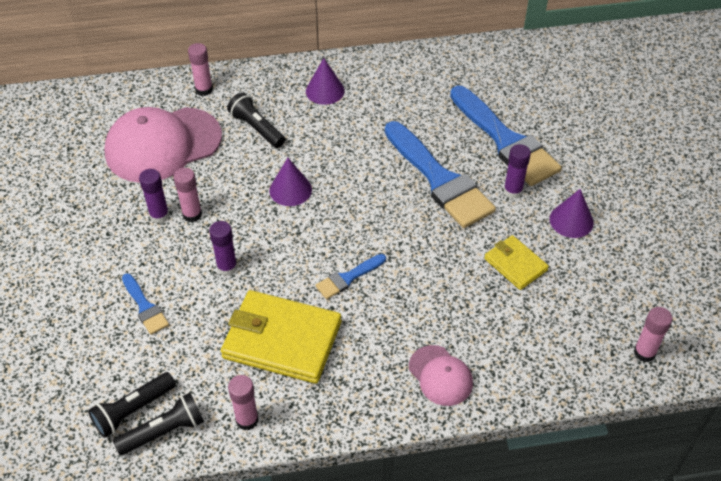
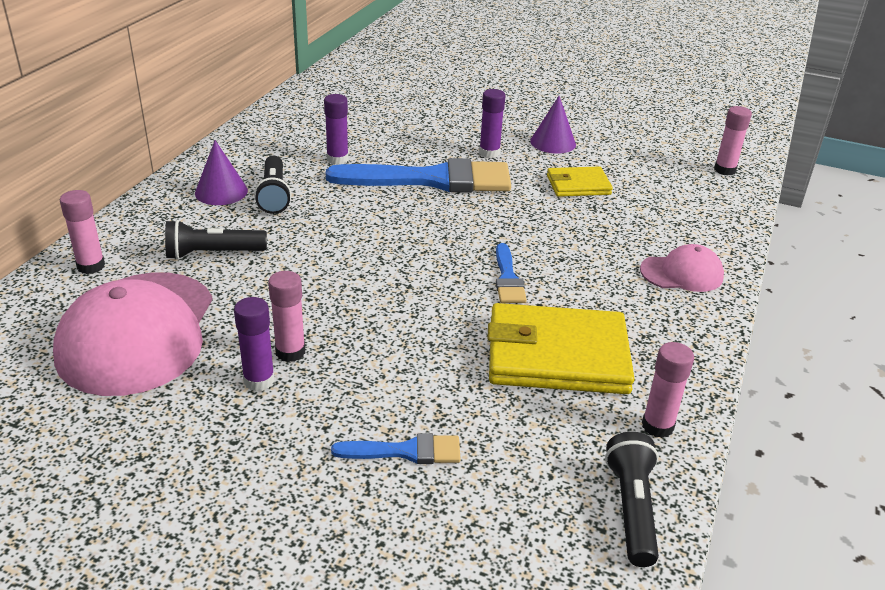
camera: 60 degrees left, 15 degrees down
(133, 410) = (576, 528): black flashlight -> black flashlight (274, 195)
(227, 267) = (408, 356): purple glue stick -> purple glue stick (337, 159)
(282, 339) = (557, 355): yellow wallet -> yellow wallet turned 45 degrees clockwise
(290, 190) = (339, 267): purple cone -> none
(505, 141) = (423, 132): blue brush -> none

